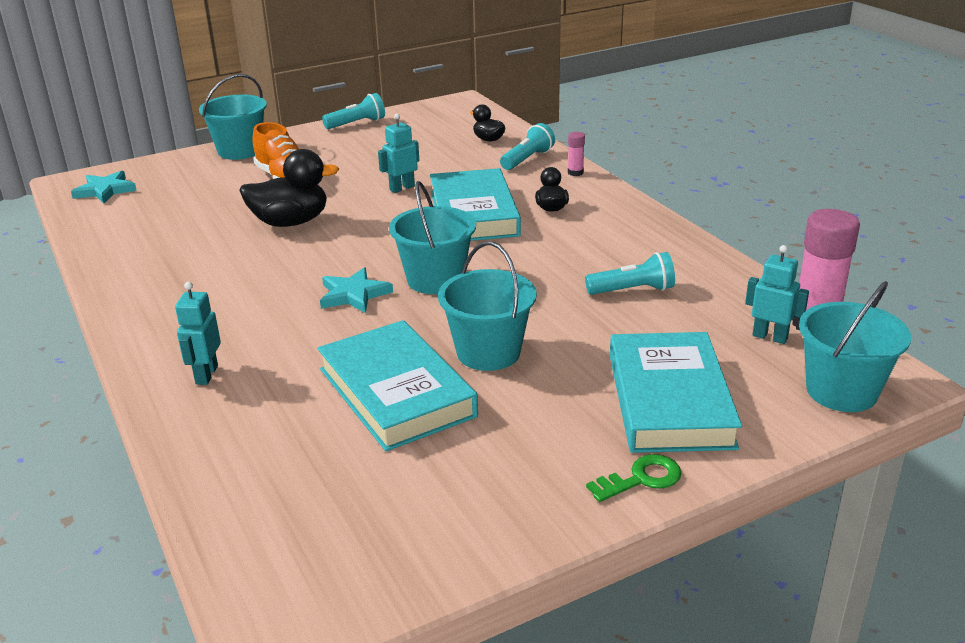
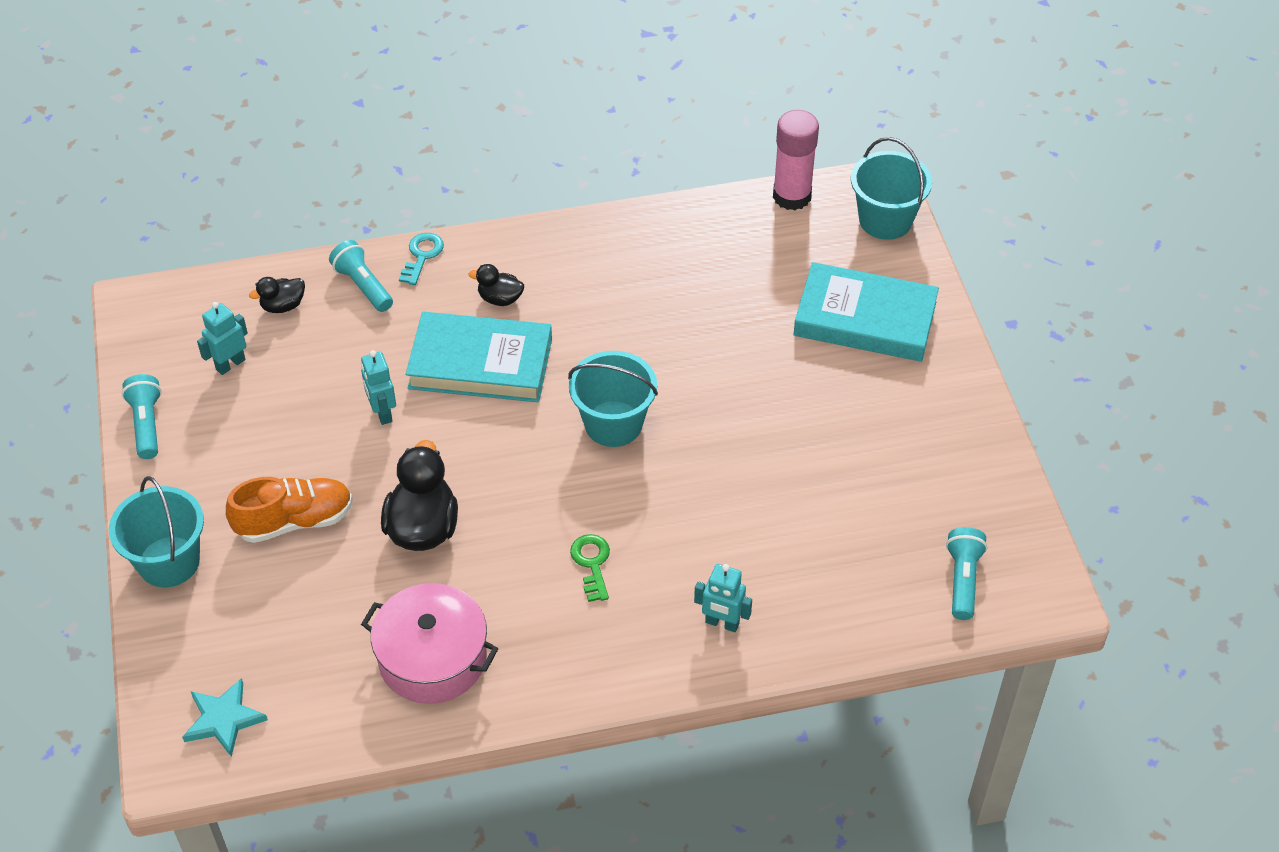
camera: 75 degrees left, 20 degrees up
(160, 248) = (432, 658): none -> pink pot
(354, 294) = (616, 493): turquoise star -> none
(396, 392) = (797, 487): turquoise book -> none
(488, 352) = (758, 412): turquoise bucket -> none
(575, 172) = (422, 256): pink glue stick -> turquoise key
(632, 290) = (693, 288): turquoise flashlight -> turquoise flashlight (962, 580)
(641, 479) = (952, 365): green key -> green key (592, 563)
(770, 337) = (800, 230): turquoise robot -> turquoise robot (230, 364)

